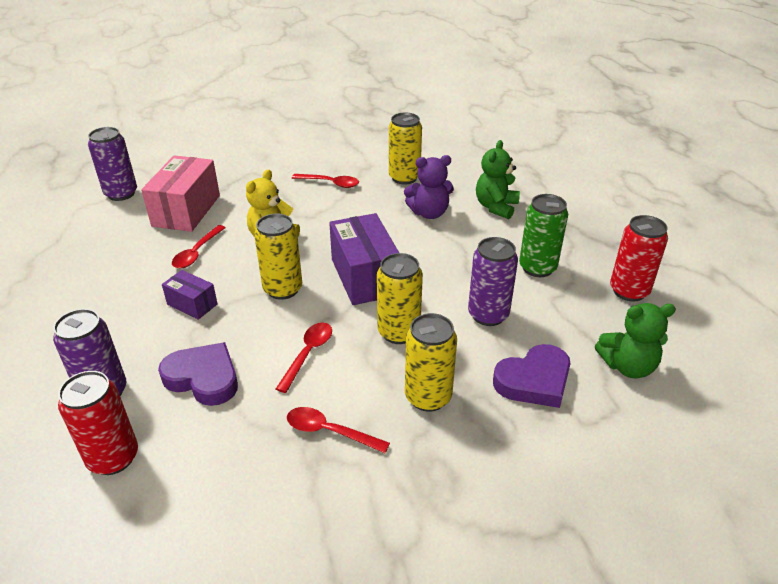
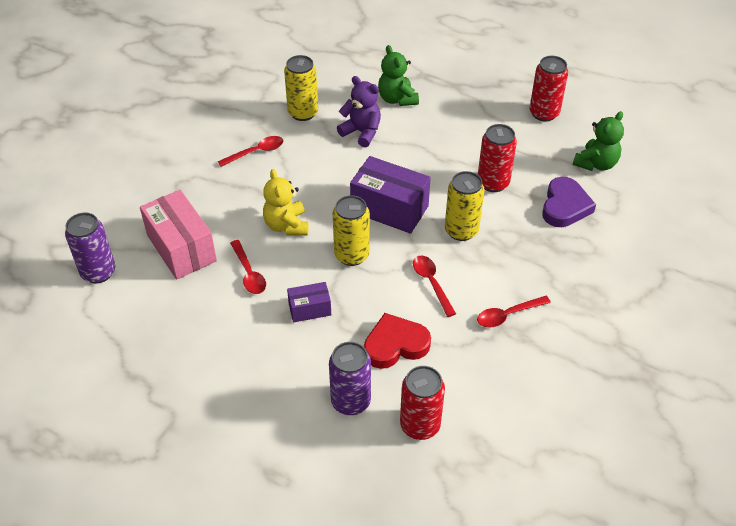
camera: 45 degrees left, 10 degrees up
(203, 378) = (395, 345): purple heart -> red heart
(428, 397) = (528, 256): yellow can -> none
(429, 213) = (361, 132): purple teddy bear -> purple teddy bear turned 90 degrees counterclockwise
(488, 315) = (493, 183): purple can -> red can
(537, 268) = (479, 130): green can -> none

